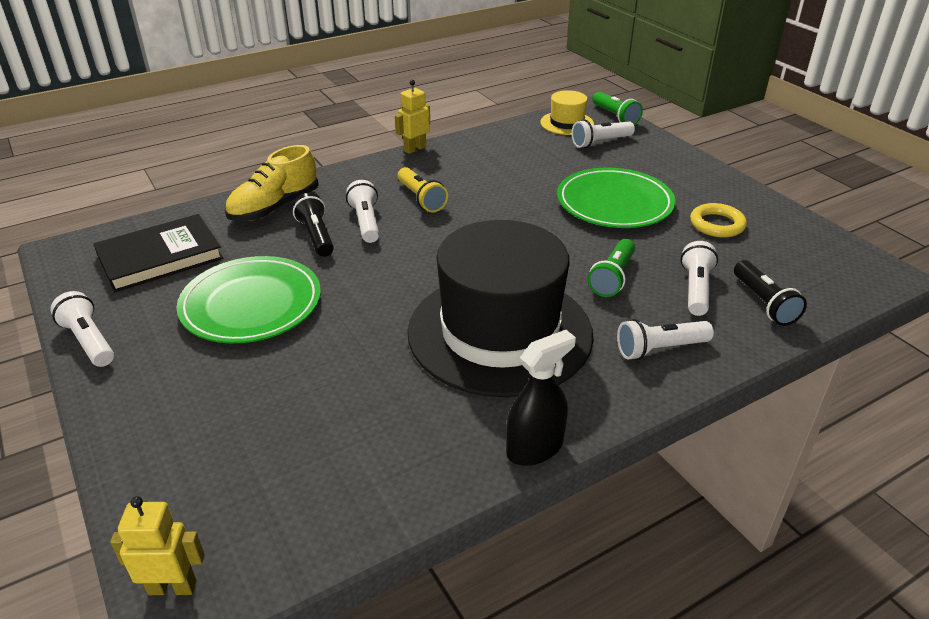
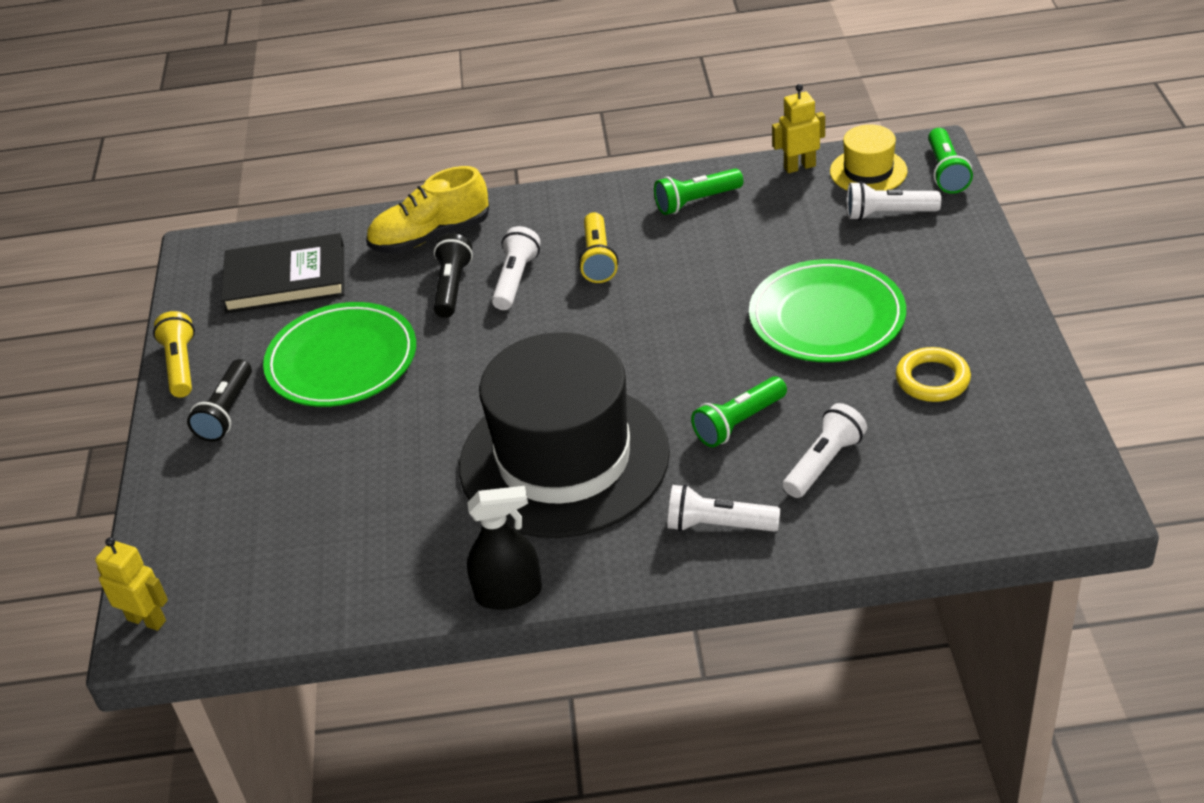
camera: 30 degrees right, 5 degrees up
(89, 341) = (181, 365): white flashlight -> yellow flashlight
(415, 149) = (640, 178): yellow robot -> yellow robot (799, 167)
(466, 155) = (696, 202): none -> green flashlight
(764, 303) = (890, 502): black flashlight -> black flashlight (227, 412)

